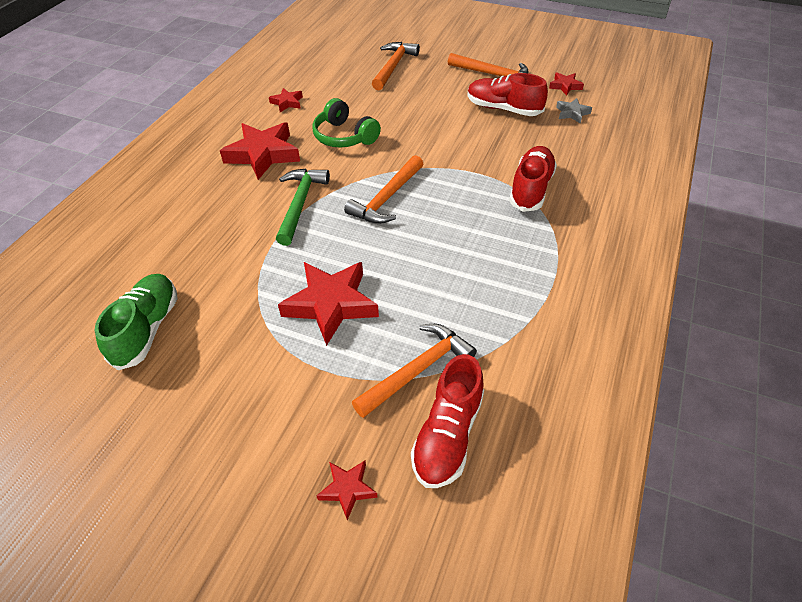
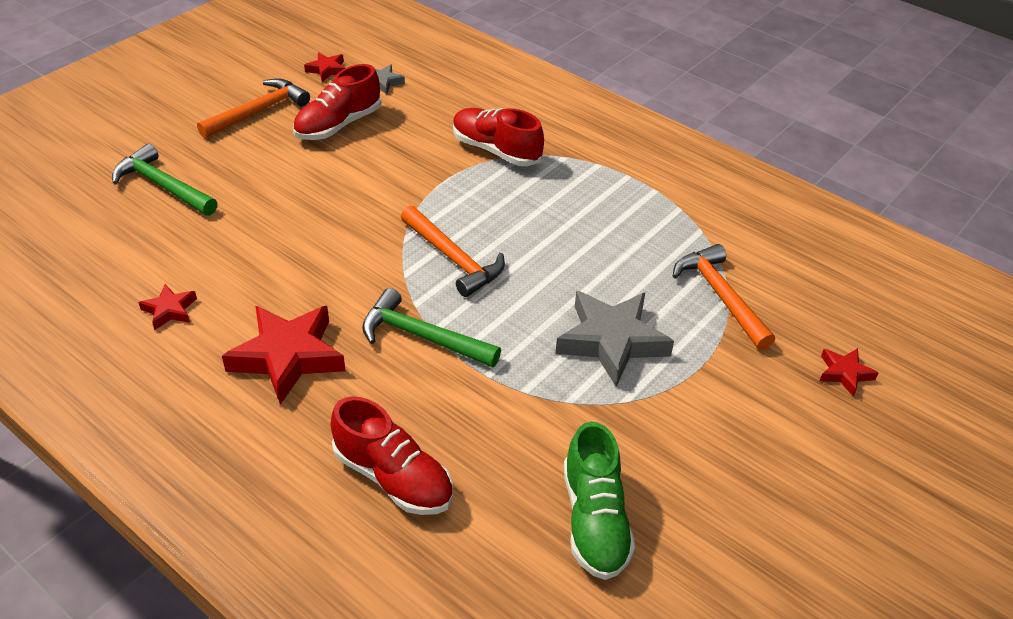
camera: 75 degrees left, 5 degrees down
(147, 329) = (594, 520): green shoe -> green shoe turned 120 degrees counterclockwise
(331, 304) = (612, 341): red star -> grey star
(344, 136) = (301, 268): green headphones -> none
(393, 66) = (163, 186): orange hammer -> green hammer
(448, 435) = (798, 295): red shoe -> red shoe (393, 477)

